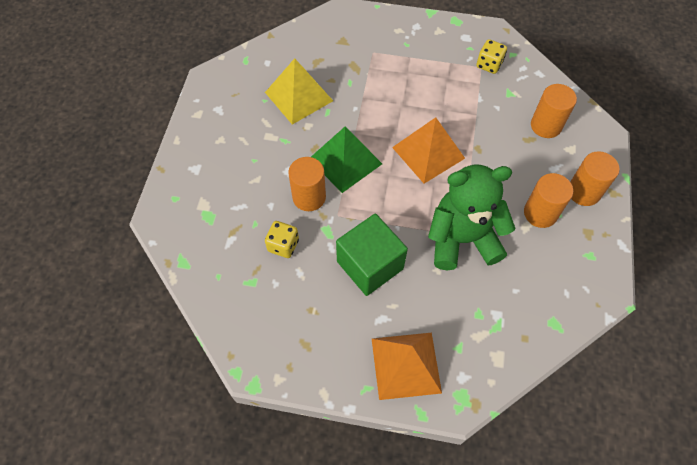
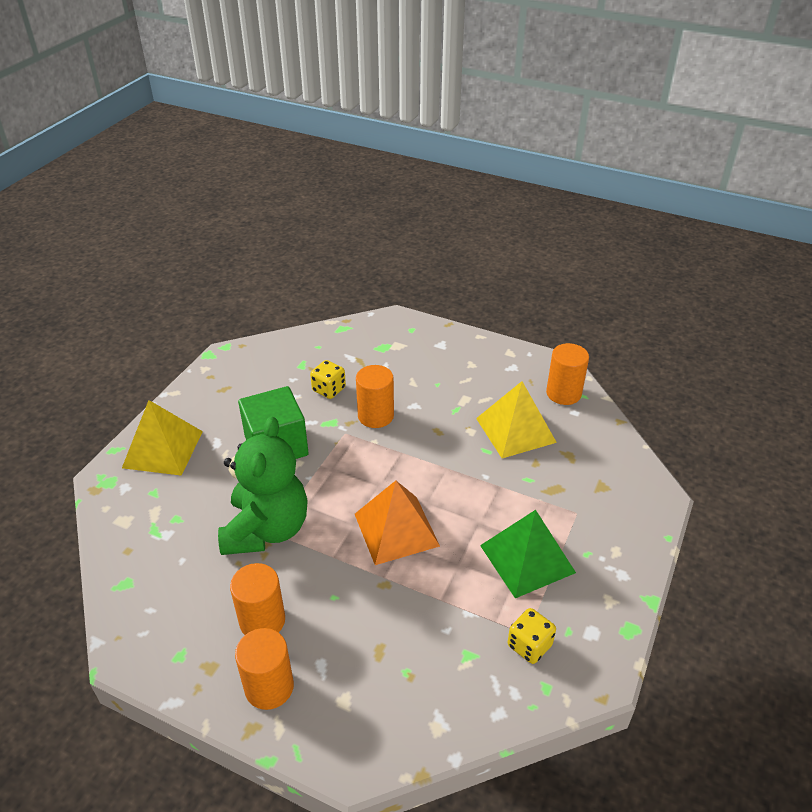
camera: 105 degrees right, 20 degrees down
(345, 161) = (411, 452): green pyramid -> green pyramid (527, 558)
(406, 365) = (163, 449): orange pyramid -> yellow pyramid
(546, 125) = (395, 682): orange cylinder -> orange cylinder (563, 393)

